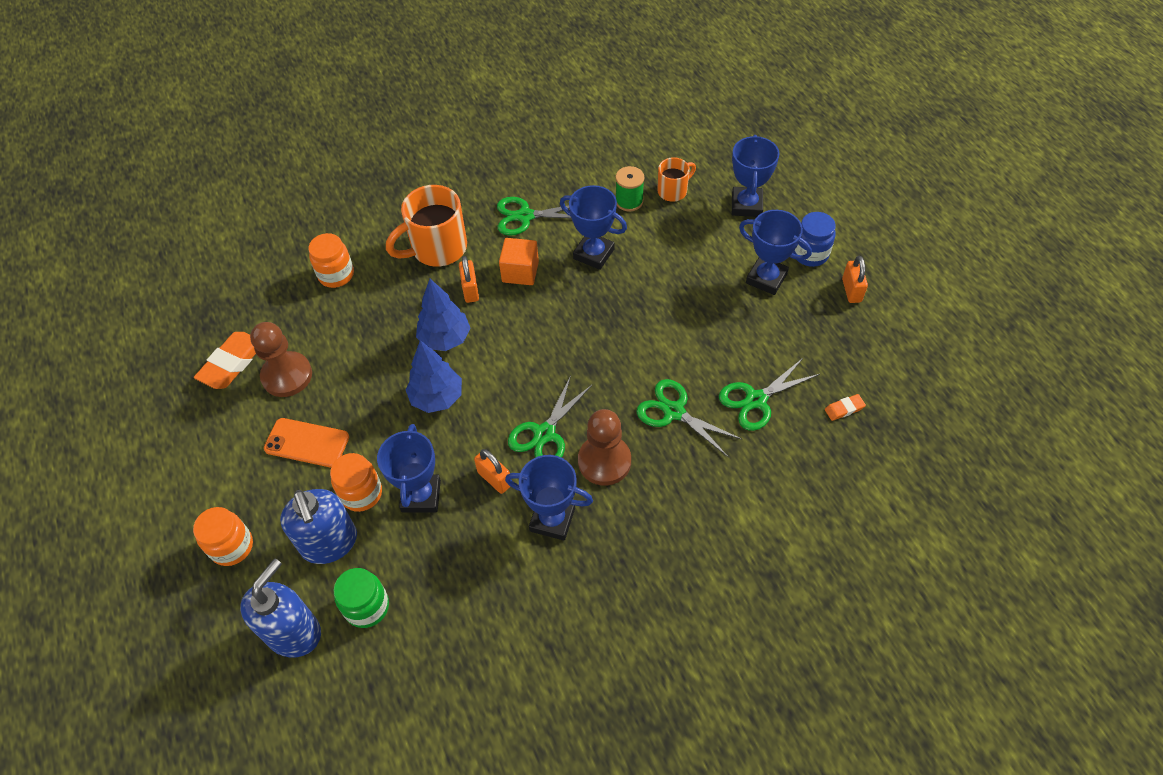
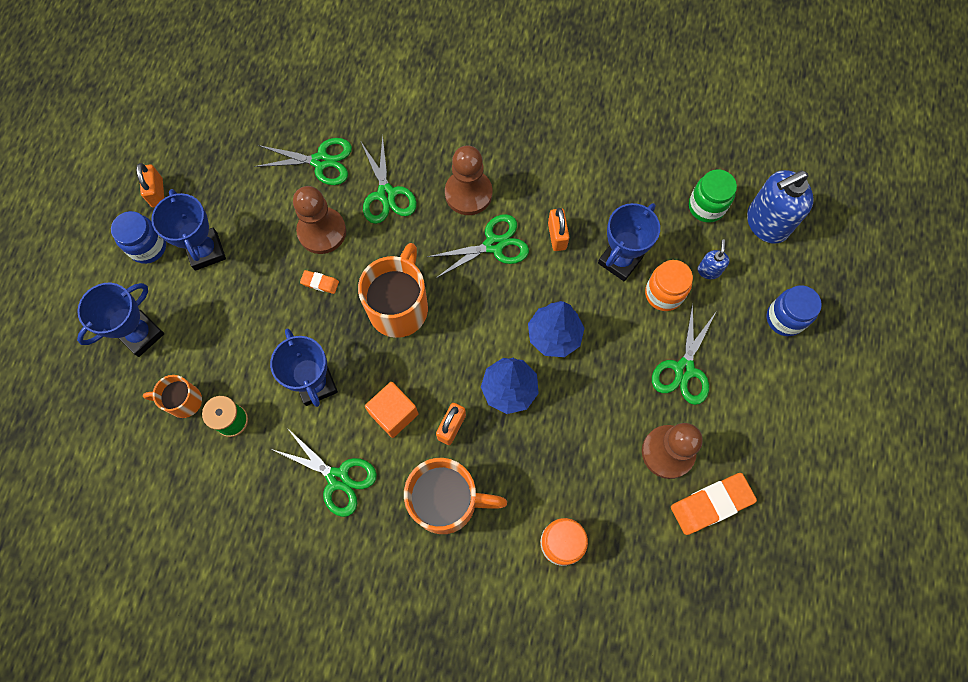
camera: 145 degrees left, 15 degrees up
(232, 546) = (785, 318): orange jar -> blue jar
(307, 443) = (684, 369): orange phone -> green scissors
(330, 543) = (709, 270): blue soap dispenser -> blue soap dispenser, size x0.47
(552, 519) = (538, 178): blue trophy -> none
(580, 338) = (399, 307): none -> orange mug
(695, 349) = (322, 231): none -> brown pawn
(844, 409) = (270, 113): orange eraser -> orange eraser (320, 283)
(851, 290) = (157, 192): orange padlock -> orange padlock turned 45 degrees counterclockwise

